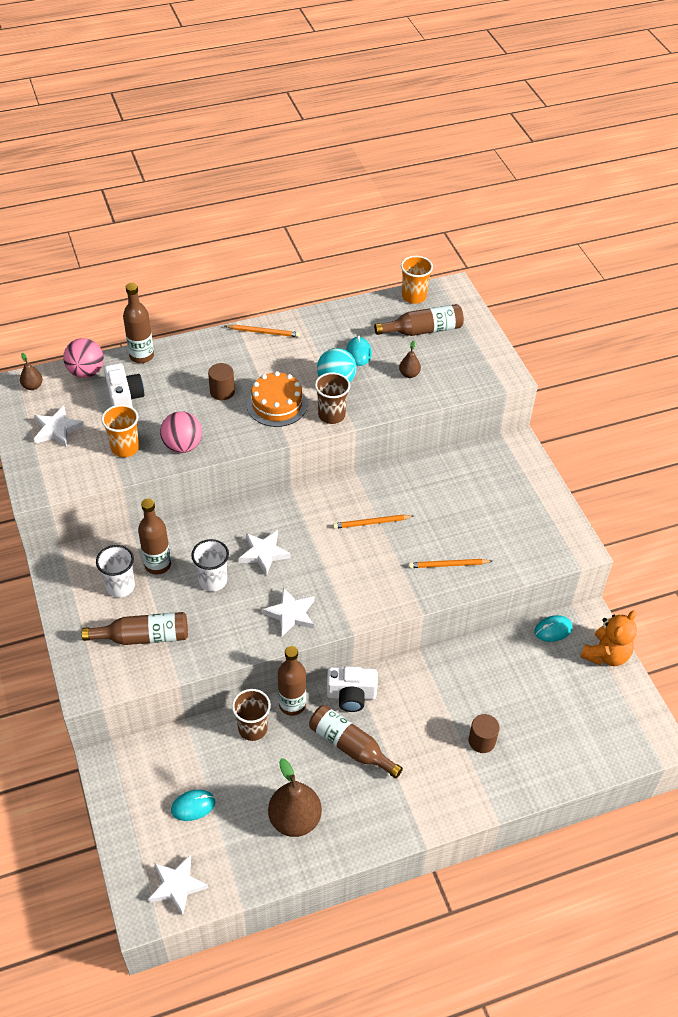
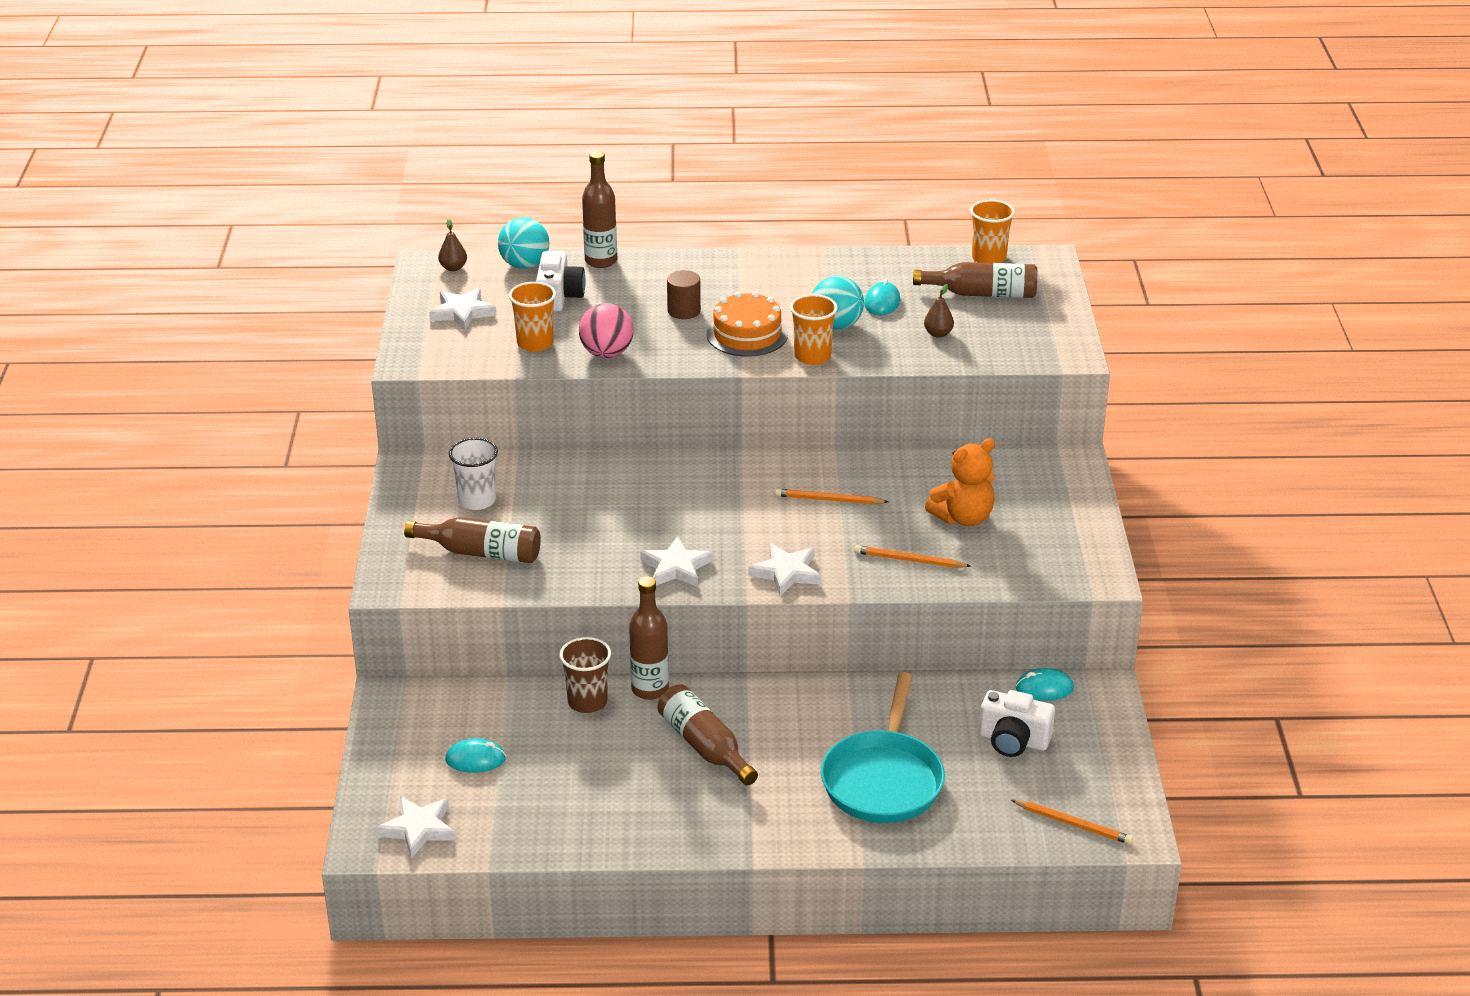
camera: 20 degrees right, 15 degrees down
(86, 372) = (525, 265): pink ball -> turquoise ball
(158, 565) = (533, 489): brown bottle -> none
(213, 581) = (594, 517): white cup -> none
(263, 332) = (768, 262): orange pencil -> orange pencil (1073, 824)
(263, 553) = (672, 503): white star -> white star (786, 573)
(295, 819) = (596, 801): brown pear -> none
(331, 415) = (812, 356): brown cup -> orange cup
(351, 695) = (732, 697): white camera -> white camera (1013, 740)
(482, 741) = (883, 779): brown cylinder -> turquoise pan
(606, 655) = (1106, 729): orange teddy bear -> orange teddy bear (963, 517)

